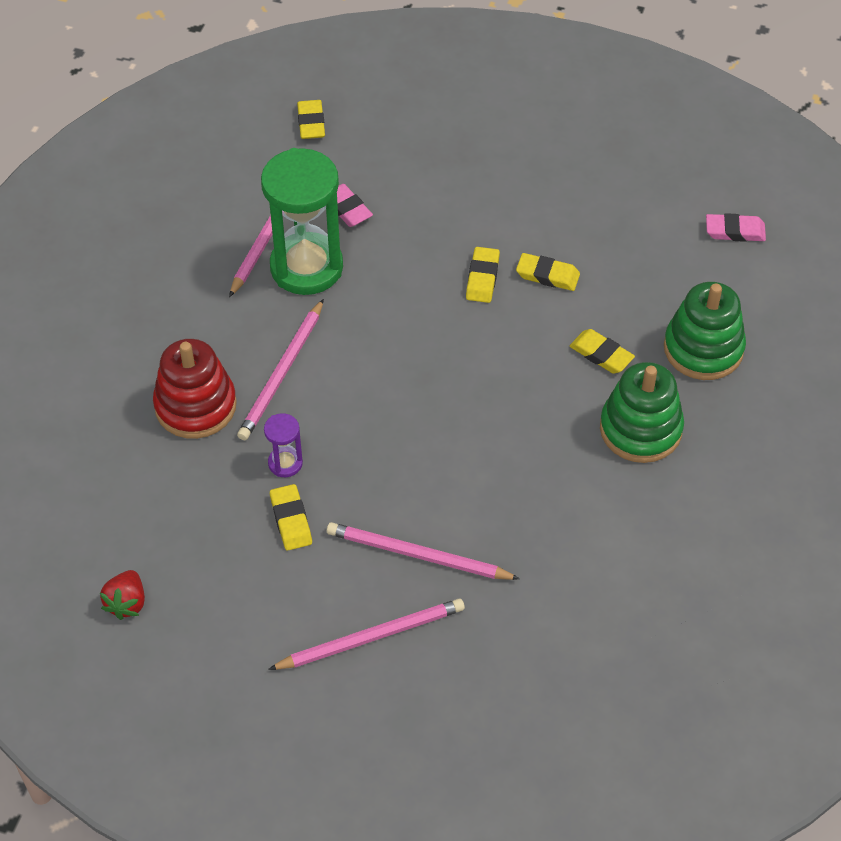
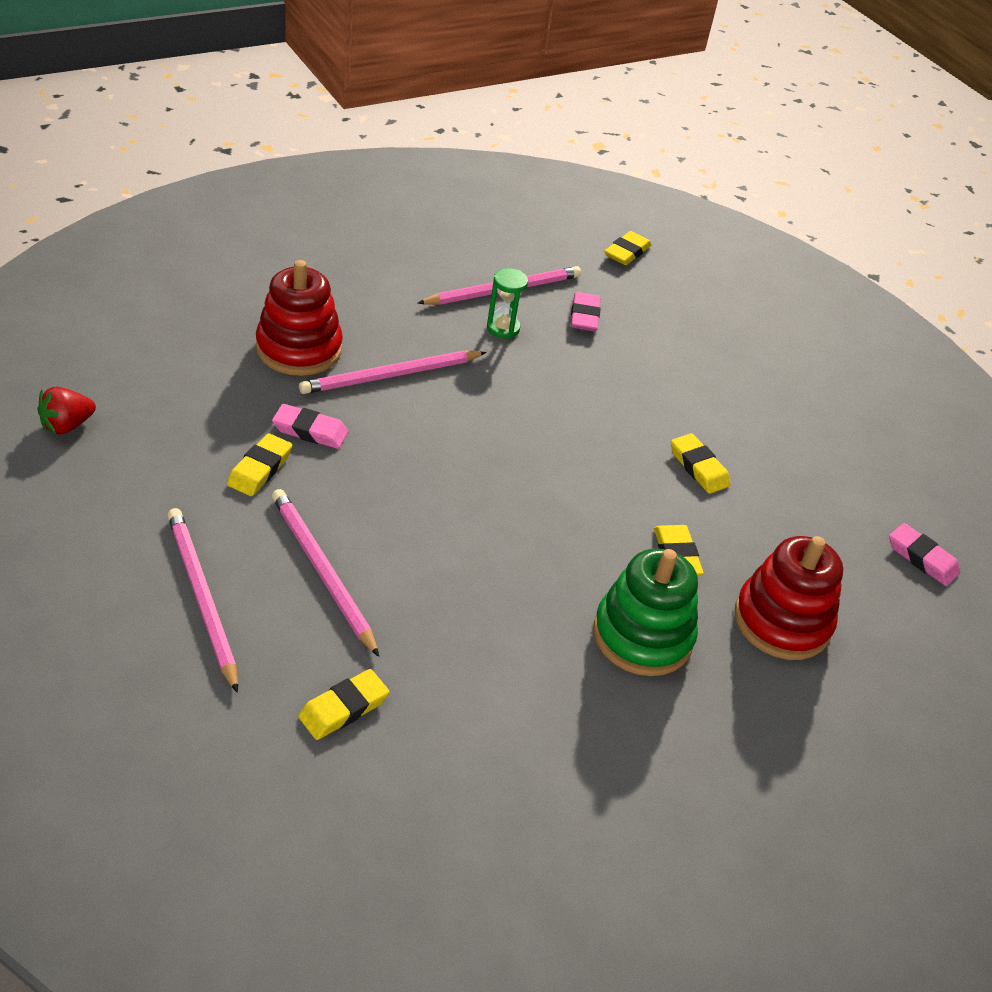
camera: 35 degrees right, 10 degrees down
(285, 463) = (310, 431): purple hourglass -> pink eraser
(306, 267) = (503, 328): green hourglass -> green hourglass, size x0.44
(371, 637) = (202, 597): pink pencil -> pink pencil turned 135 degrees counterclockwise
(482, 278) = (638, 430): yellow eraser -> yellow eraser (343, 708)
(703, 348) = (782, 621): green stacking toy -> red stacking toy

